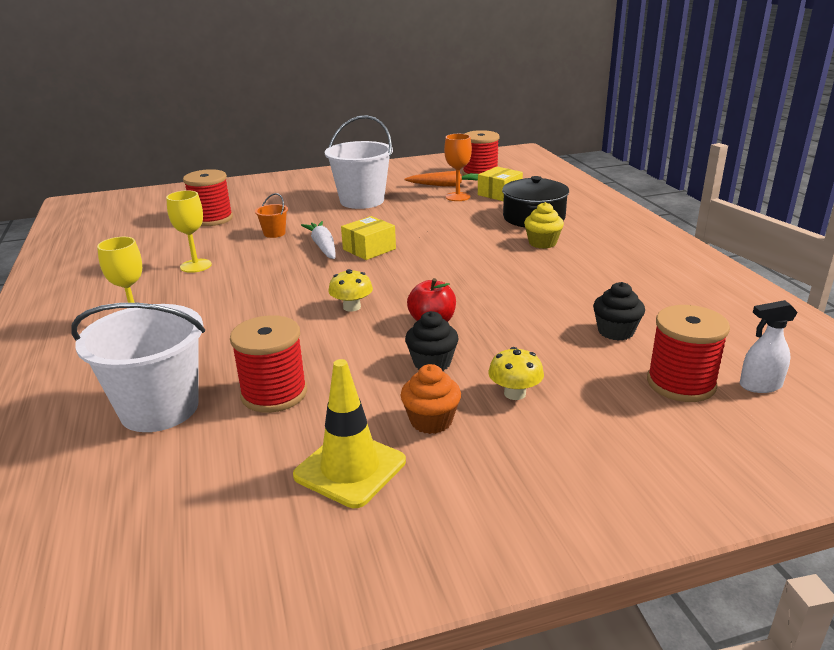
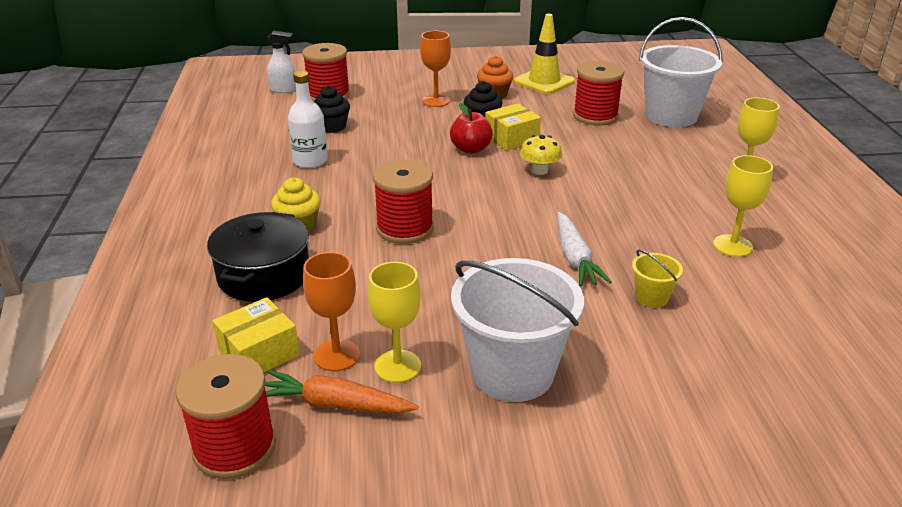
camera: 170 degrees left, 5 degrees up
(212, 219) = (777, 356): red spool -> red spool (405, 228)
(274, 233) = (651, 297): orange bucket -> yellow bucket
(369, 249) = (514, 244): yellow box -> yellow box (511, 138)
(423, 197) = (397, 366): none -> yellow goblet
(515, 393) = (436, 101): yellow mushroom -> orange goblet
(592, 290) = (310, 161): none -> white bottle

